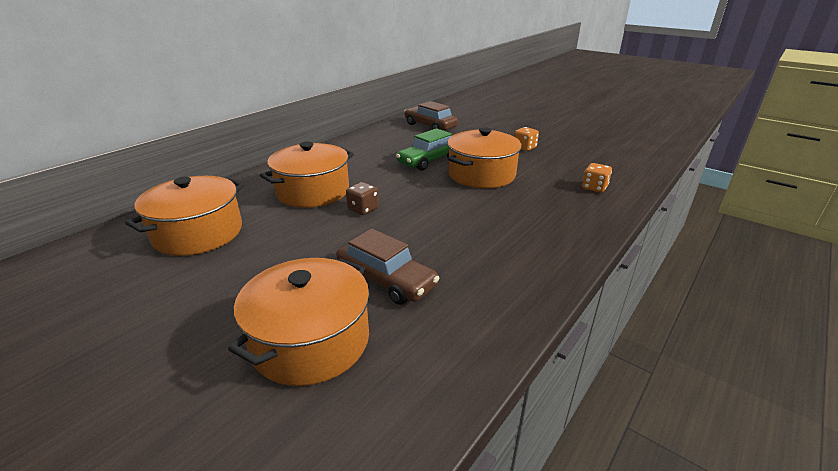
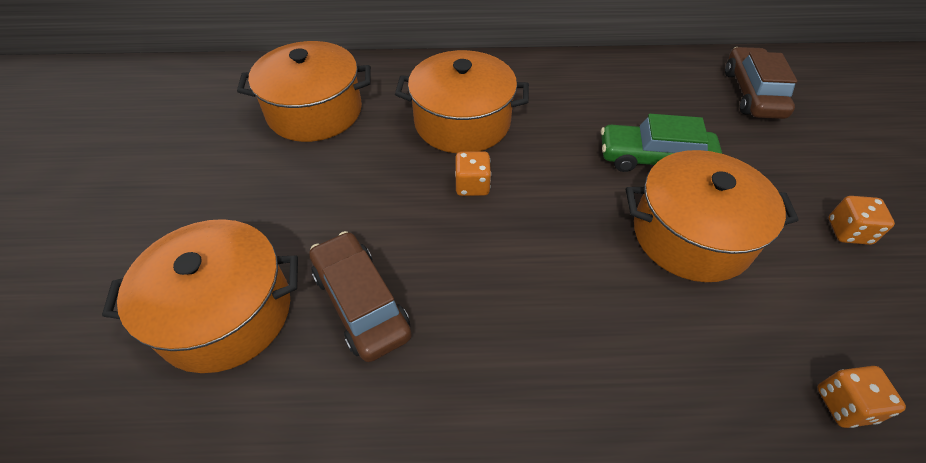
camera: 50 degrees right, 20 degrees up
(363, 209) = (472, 185): brown dice -> orange dice
(386, 280) = (361, 303): brown car -> brown car turned 150 degrees clockwise

